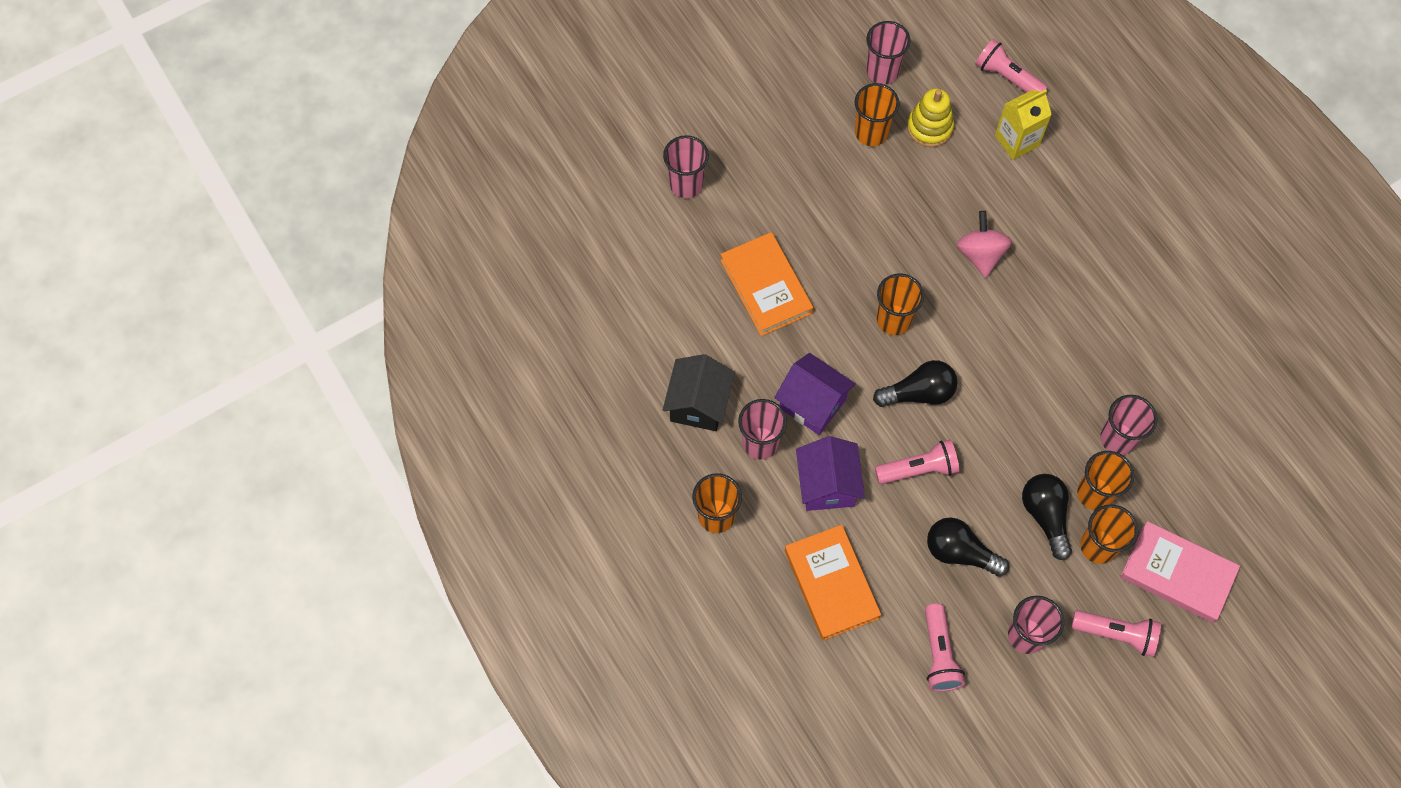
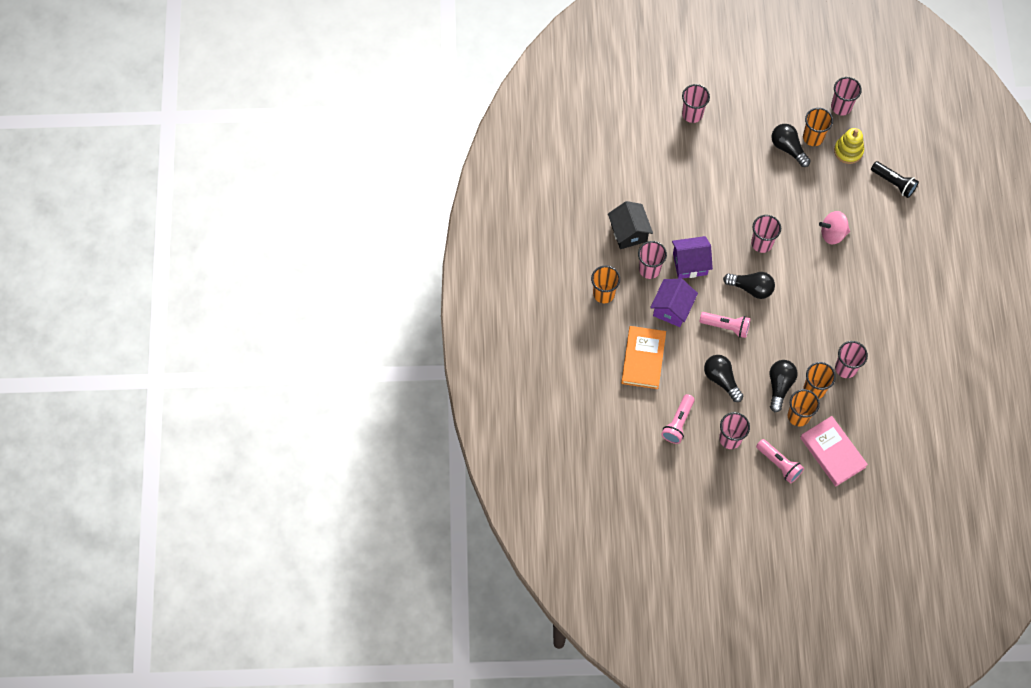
camera: 30 degrees right, 0 degrees up
(698, 404) = (629, 232): black house -> black house turned 60 degrees counterclockwise
(766, 286) = (702, 190): orange book -> none
(812, 404) = (690, 264): purple house -> purple house turned 75 degrees counterclockwise
(847, 165) = (788, 148): none -> black light bulb
(893, 320) = (761, 243): orange cup -> pink cup
(980, 254) = (832, 233): pink spinning top -> pink spinning top turned 120 degrees counterclockwise
(1007, 77) = (911, 145): pink flashlight -> none
(1017, 141) = (894, 183): yellow carton -> black flashlight

